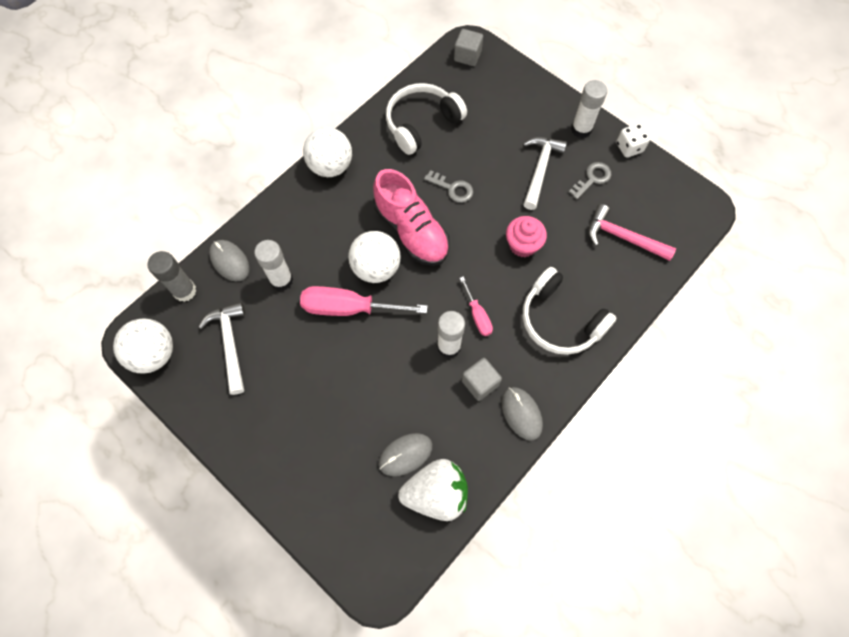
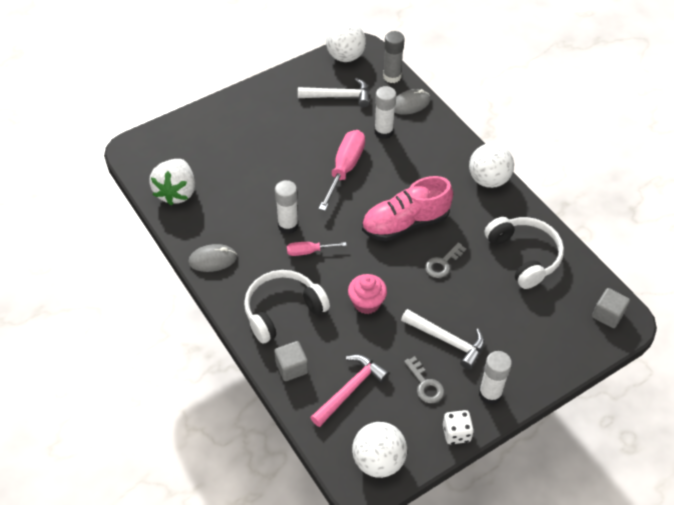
camera: 105 degrees right, 15 degrees down
(376, 268) = (376, 192): white ball -> white ball (378, 460)
(405, 454) = (212, 180): grey mouse -> none
(480, 383) = (249, 239): grey cube -> grey cube (291, 367)

